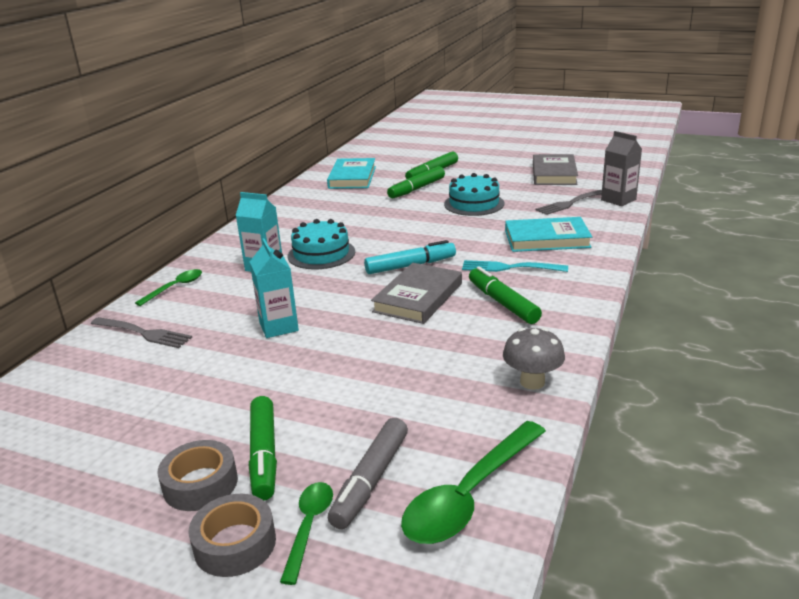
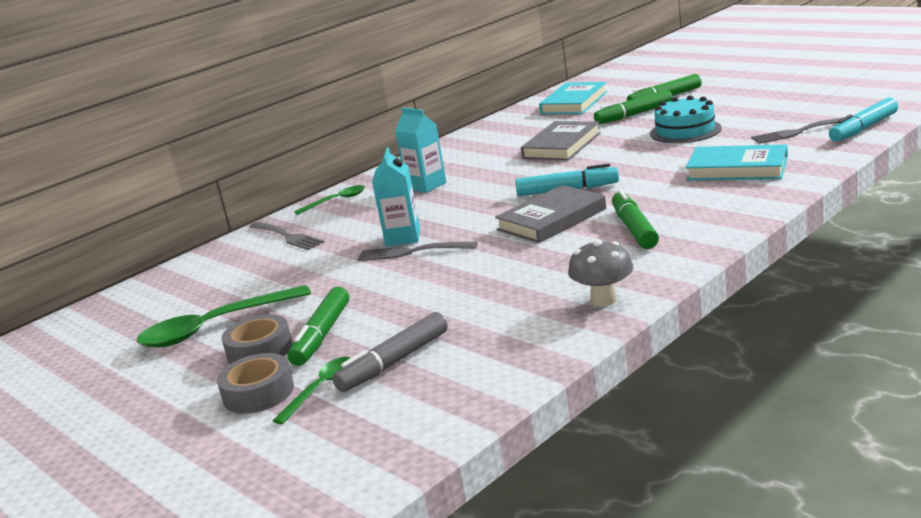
camera: 25 degrees right, 5 degrees down
(300, 342) = (413, 252): none -> grey fork
(321, 254) = (487, 176): turquoise cake -> none
(469, 495) = (468, 382): green spoon -> green spoon (214, 327)
(510, 267) = (671, 196): turquoise fork -> none
(554, 174) = (809, 99): grey book -> grey book (562, 146)
(618, 200) = (863, 129): grey carton -> turquoise marker

